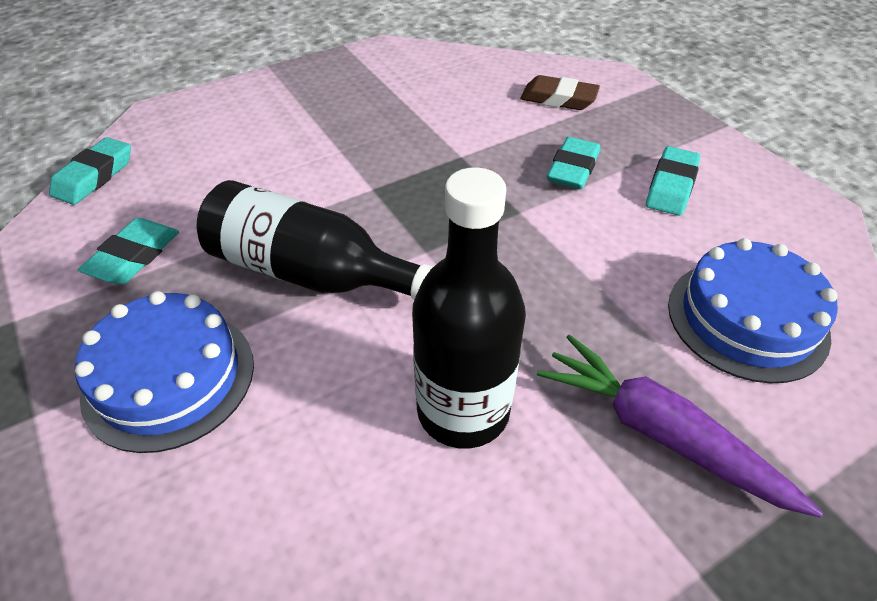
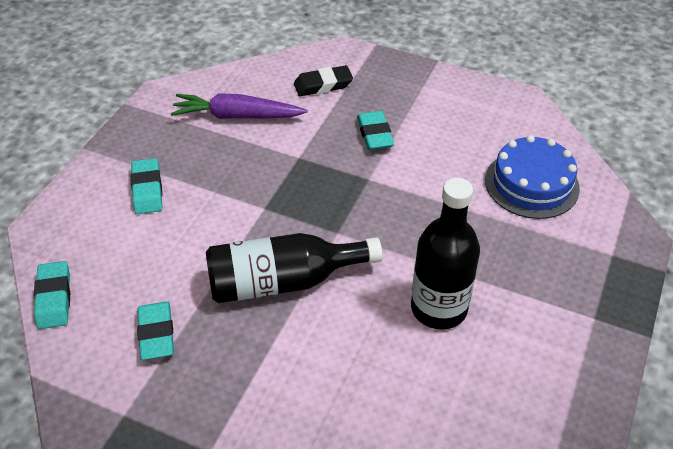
camera: 35 degrees left, 0 degrees up
(169, 377) = (266, 385): blue cake -> none
(558, 99) = (323, 85): brown eraser -> black eraser
(659, 433) = (535, 266): purple carrot -> purple carrot (237, 116)
(671, 186) = (438, 120): turquoise eraser -> turquoise eraser (147, 190)

